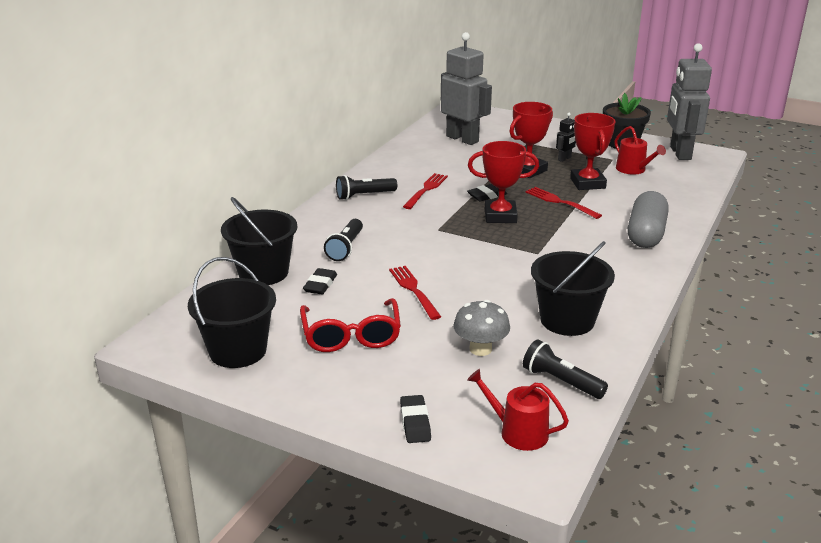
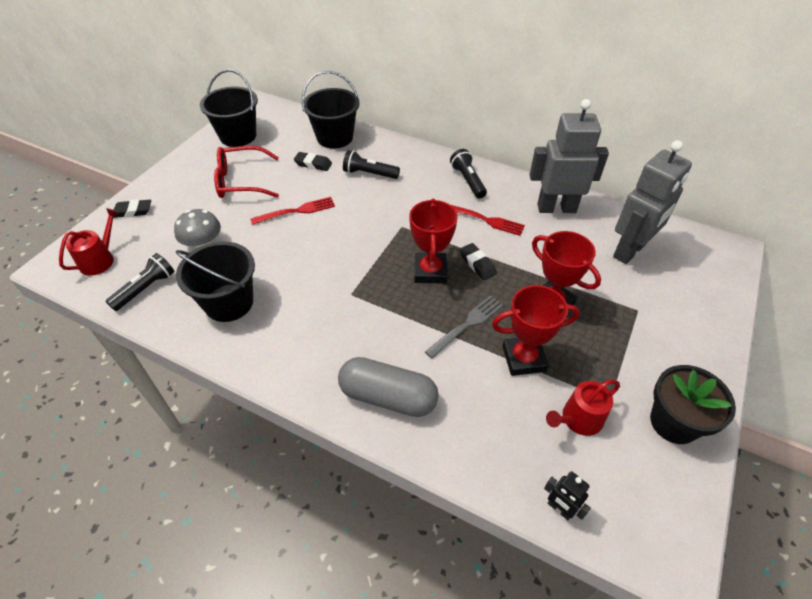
camera: 90 degrees right, 20 degrees up
(560, 202) = (467, 325): red fork -> grey fork
(564, 159) = (596, 344): black robot -> black robot (559, 509)
(680, 153) = (660, 500): grey robot -> grey robot (556, 208)

